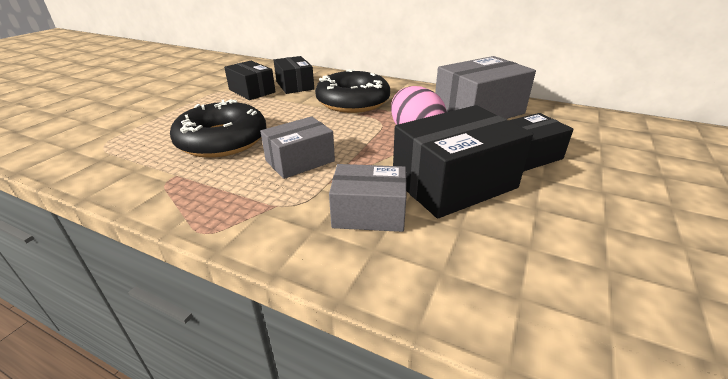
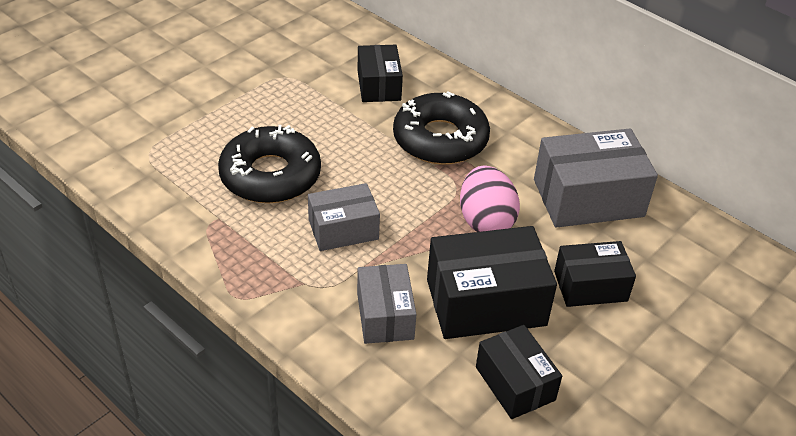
camera: 15 degrees right, 10 degrees up
(252, 91) = (321, 86): black box -> black box (515, 383)
(369, 213) = (385, 316): grey box -> grey box turned 60 degrees clockwise

